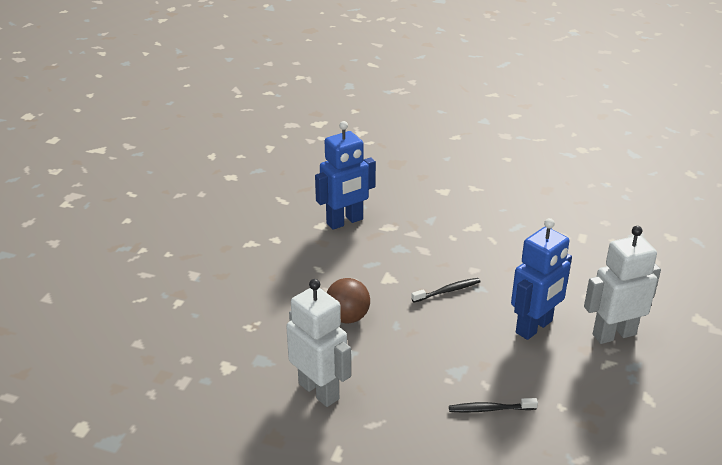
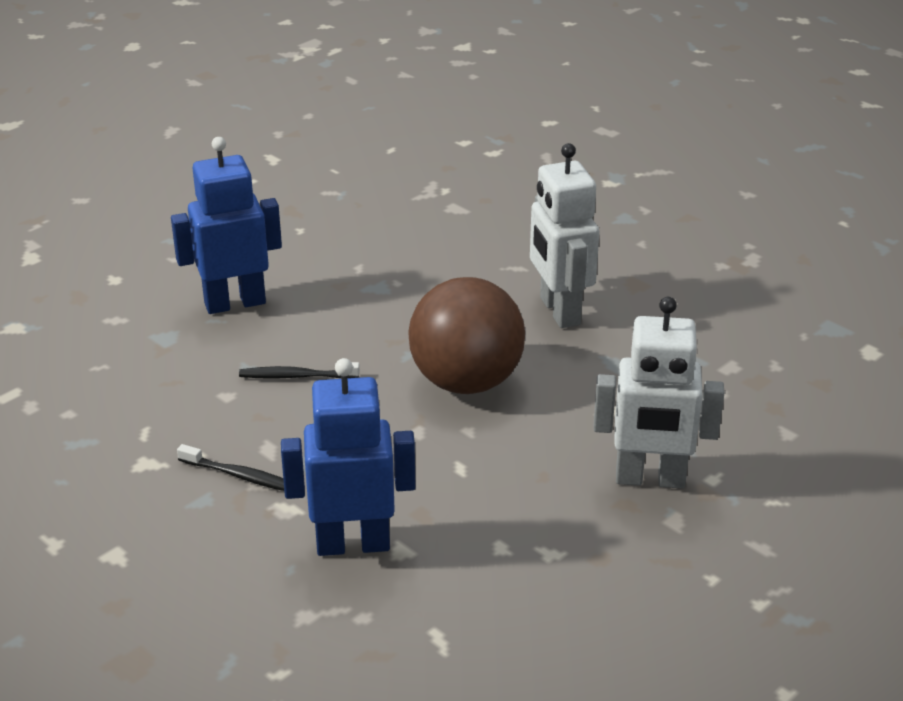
camera: 155 degrees left, 0 degrees up
(347, 317) = (466, 382): brown ball -> brown ball, size x1.66
(490, 409) = (378, 246): black toothbrush -> black toothbrush (240, 476)
(613, 334) = (152, 271): white robot -> white robot (650, 479)

